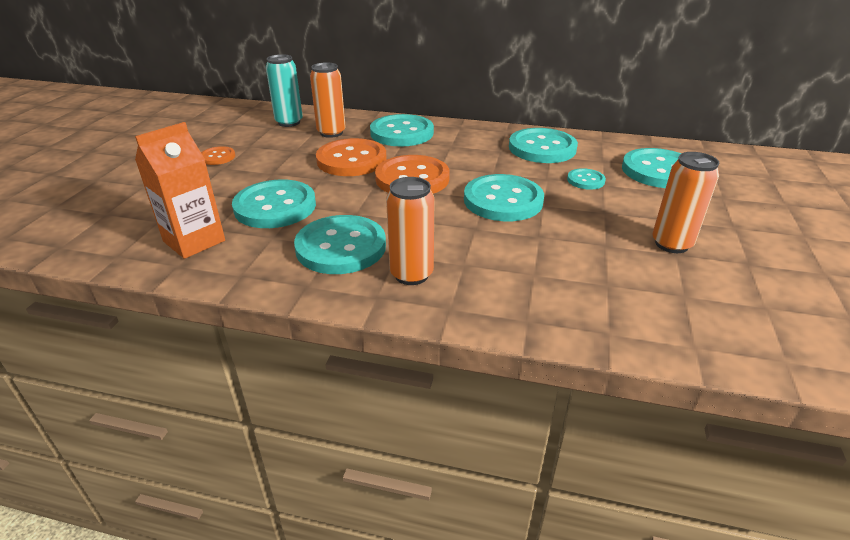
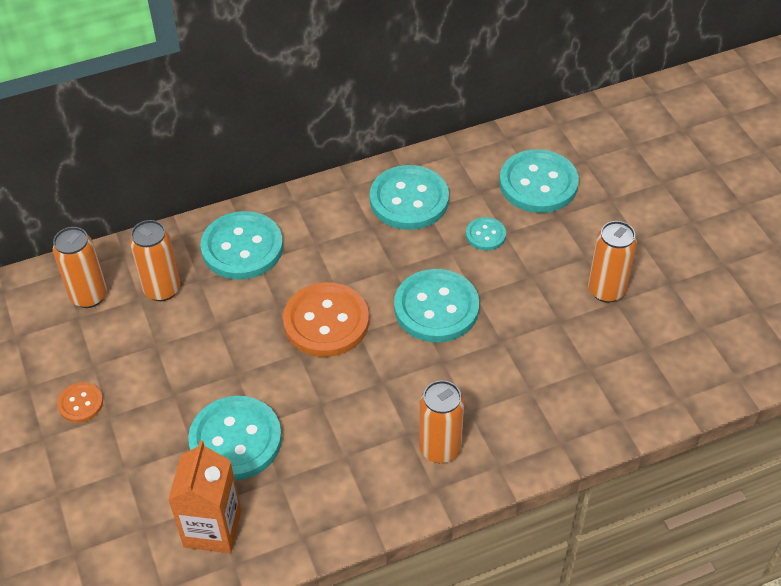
camera: 35 degrees left, 15 degrees up
(289, 122) = (89, 296): turquoise can -> orange can
(341, 247) = (352, 454): turquoise button -> none
(351, 160) = (235, 326): orange button -> none

